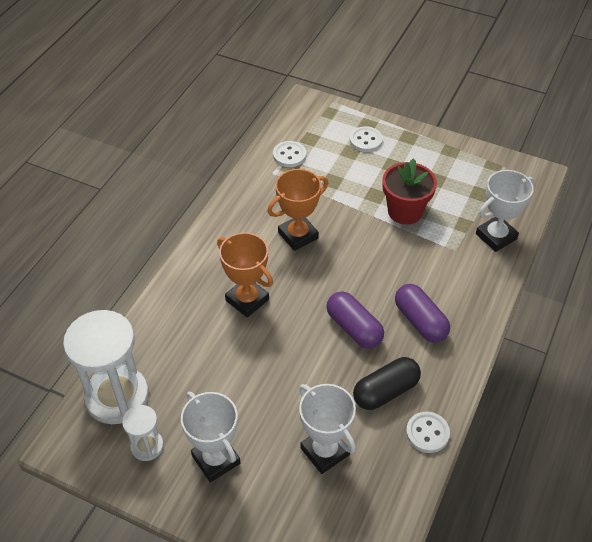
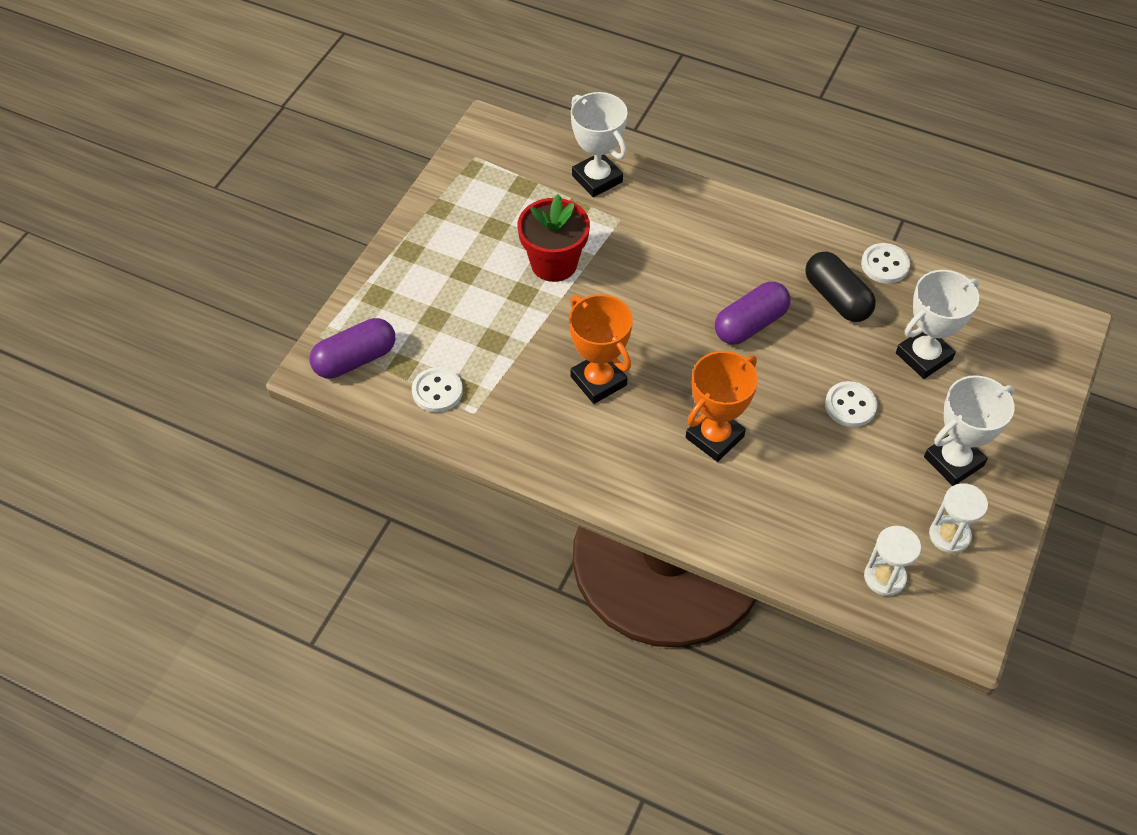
camera: 90 degrees left, 5 degrees up
(117, 396) = (884, 577): white hourglass -> white hourglass, size x0.50
(365, 140) = (412, 299): white button -> white button (850, 405)
(420, 321) = (734, 260): purple capsule -> purple capsule (355, 359)

